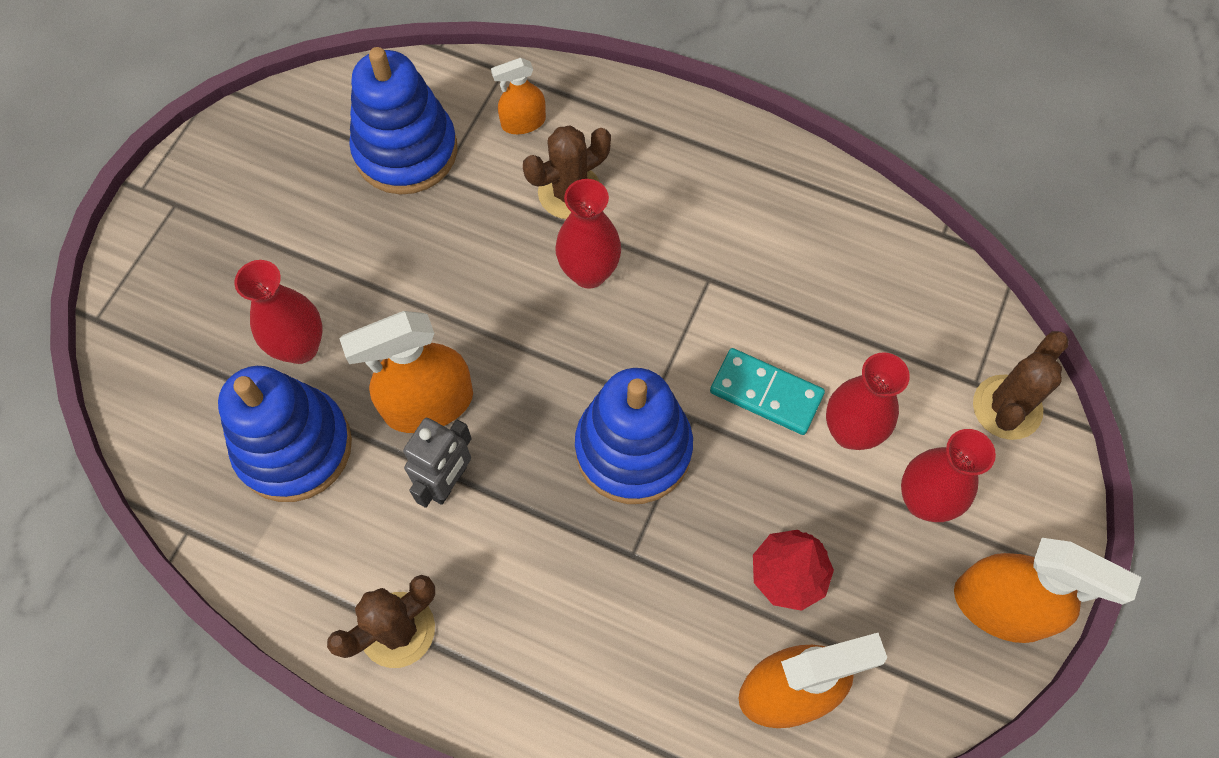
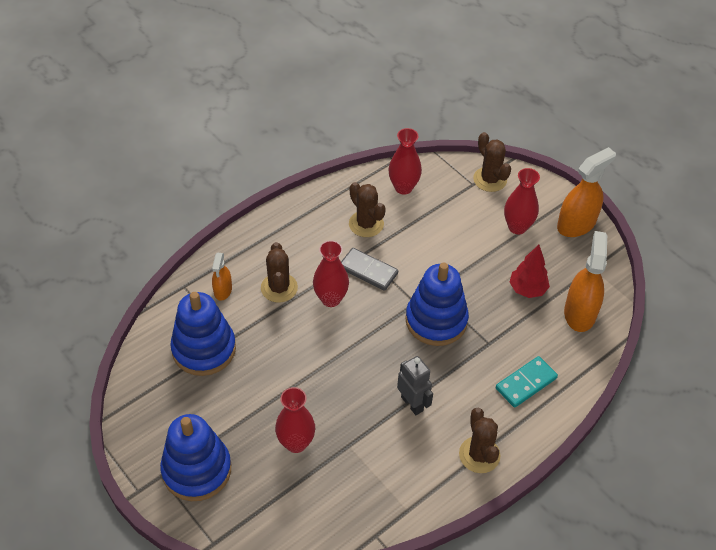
camera: 65 degrees left, 15 degrees down
(294, 447) = (354, 467): blue stacking toy -> blue stacking toy (197, 470)
(428, 404) = (364, 396): orange spray bottle -> none
(677, 301) = (368, 271): none -> grey domino
(766, 393) = (436, 258): turquoise domino -> turquoise domino (526, 383)
(773, 254) = (366, 224): none -> brown cactus
(850, 431) = (472, 237): red vase -> red vase (403, 187)

